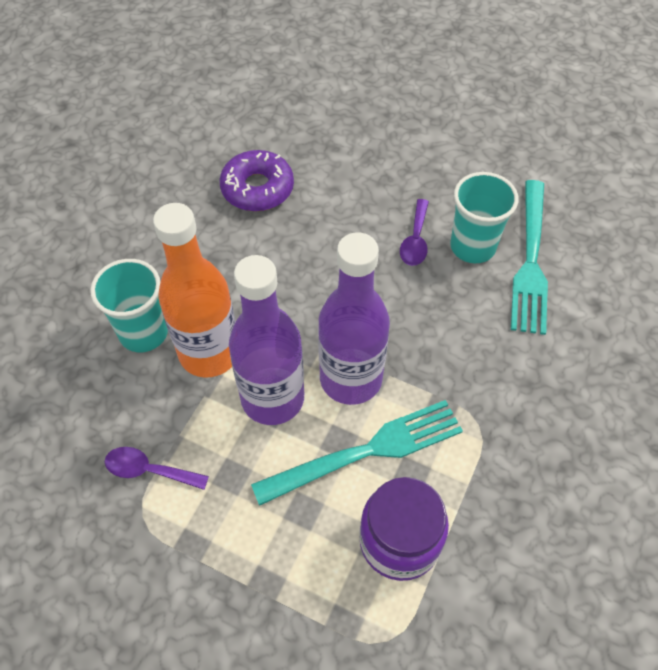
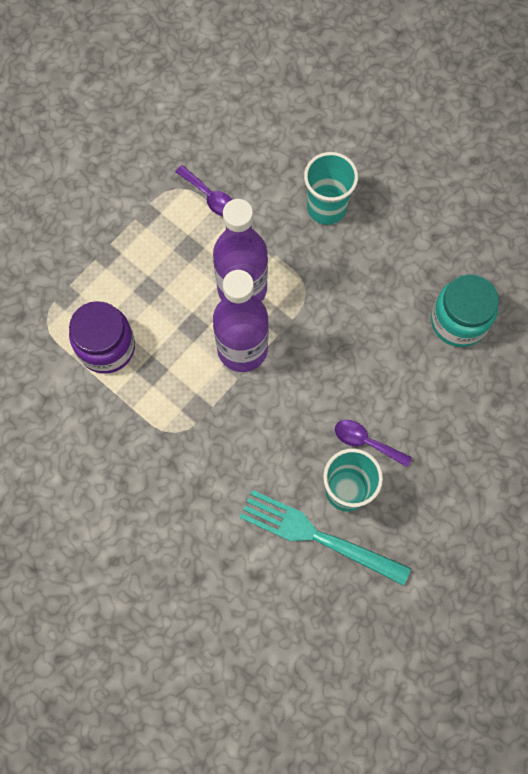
camera: 105 degrees right, 15 degrees up
(149, 470) = (209, 196): purple spoon -> purple spoon turned 105 degrees clockwise
(209, 353) = (295, 251): orange bottle -> none
(257, 188) = (458, 321): purple donut -> turquoise jar
(367, 451) = (179, 344): turquoise fork -> none

